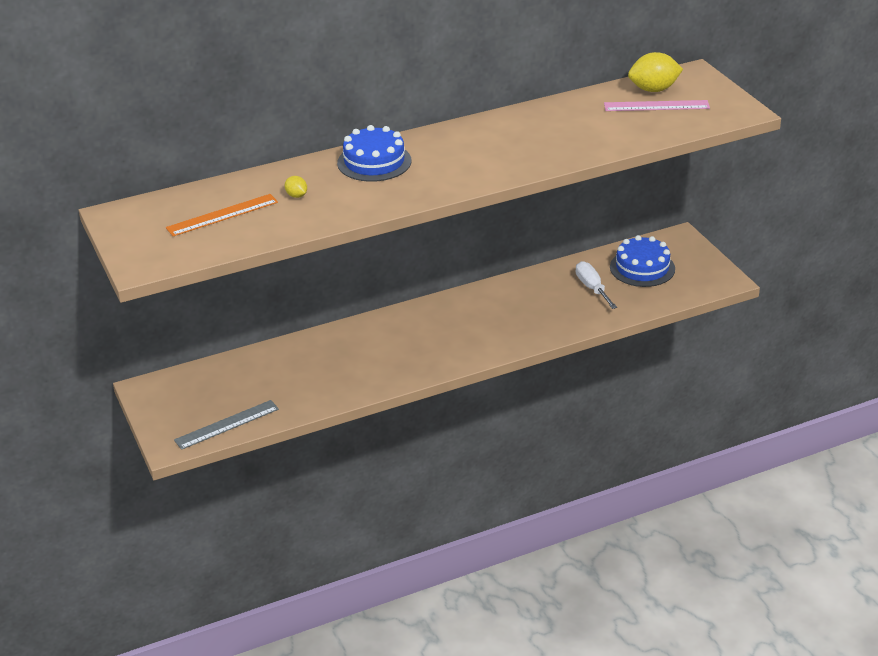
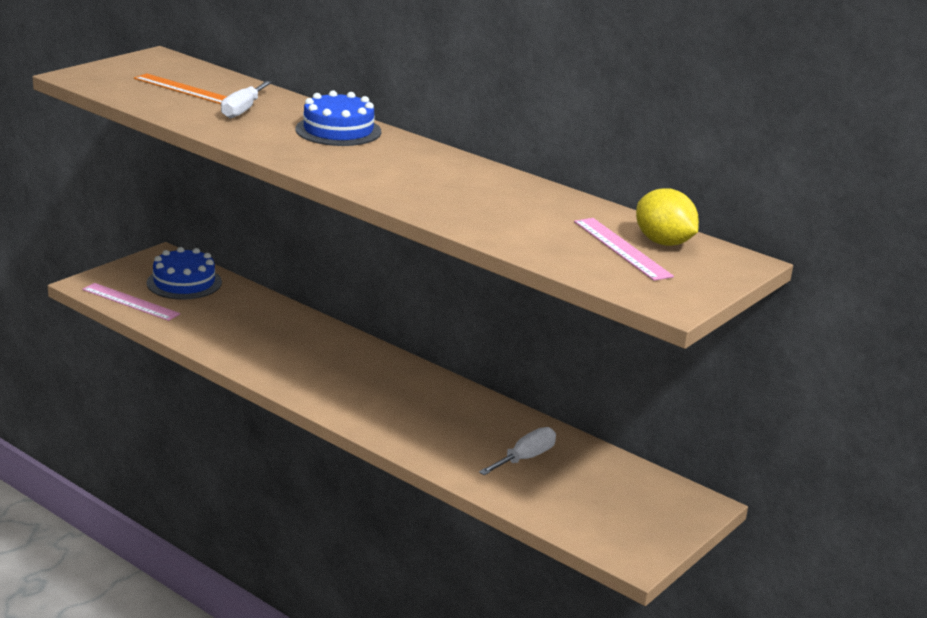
camera: 60 degrees right, 10 degrees down
(227, 424) = (131, 302): grey ruler -> pink ruler
(296, 196) = (243, 110): yellow lemon -> white screwdriver
(642, 268) = (602, 487): blue cake -> blue cake (184, 282)

